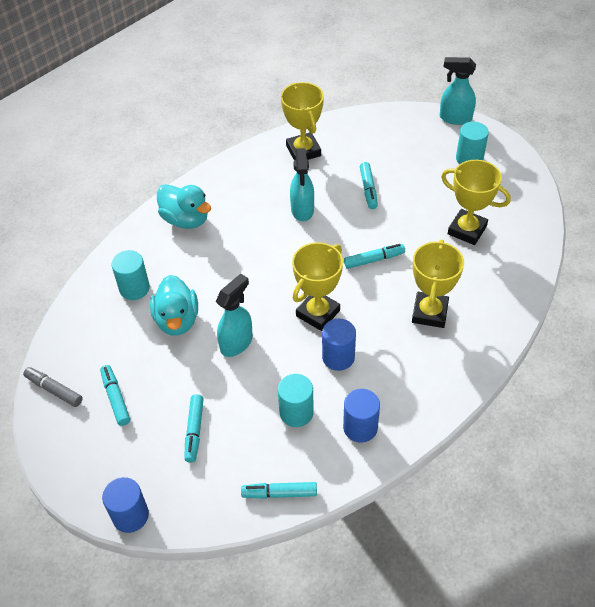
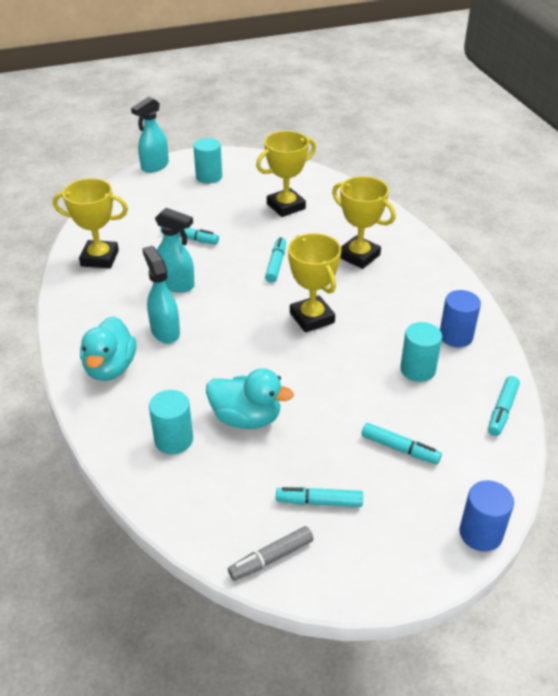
camera: 65 degrees left, 10 degrees down
(186, 219) = (110, 368): turquoise duck -> turquoise duck turned 120 degrees clockwise
(237, 343) = (309, 383): turquoise spray bottle -> turquoise spray bottle (165, 331)
(338, 357) = (371, 323): blue cylinder -> none

